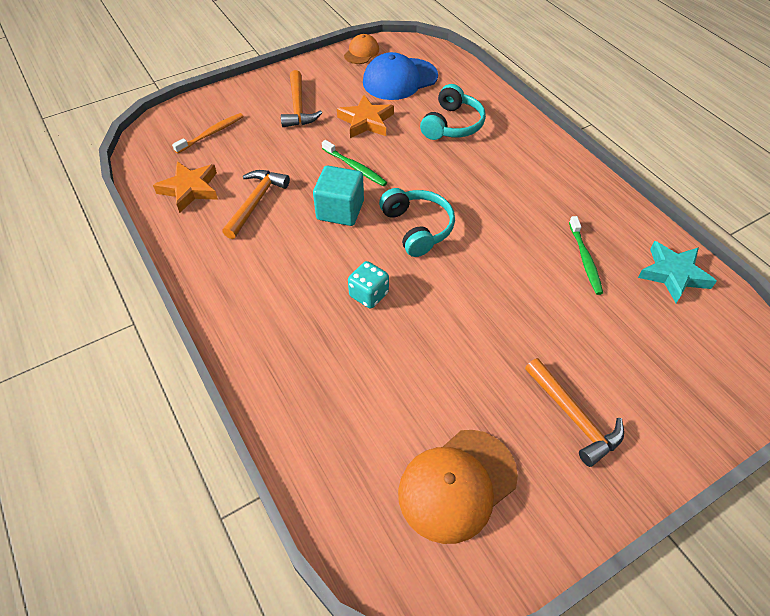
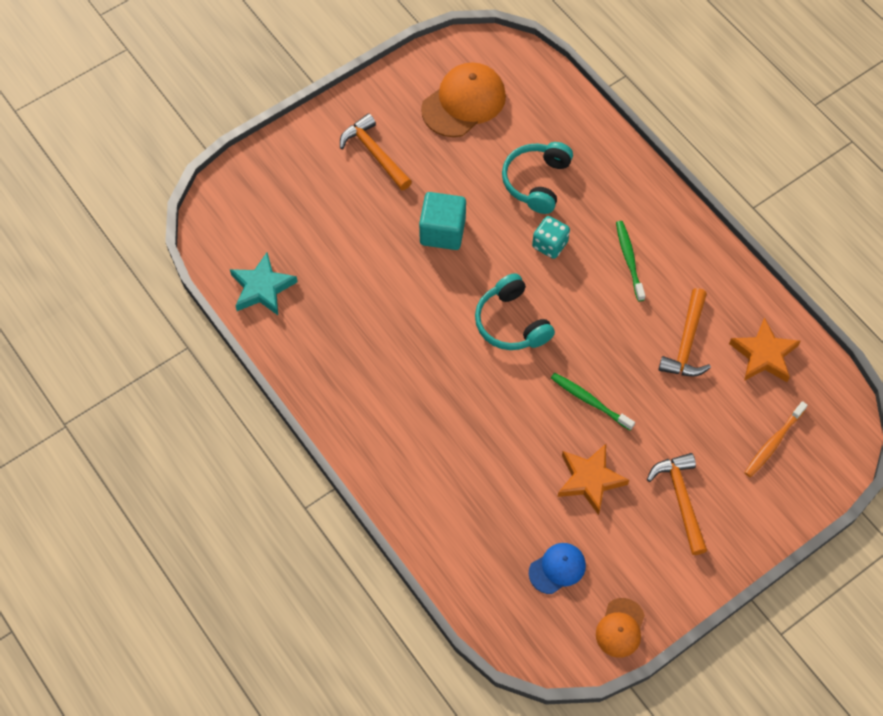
camera: 175 degrees right, 10 degrees up
(340, 210) = (595, 339): turquoise cube -> turquoise cube (442, 231)
(400, 79) = (557, 568): blue cap -> blue cap, size x0.56
(452, 124) = (482, 482): turquoise headphones -> turquoise headphones (536, 182)
(585, 259) = (344, 298): green toothbrush -> green toothbrush (629, 259)

